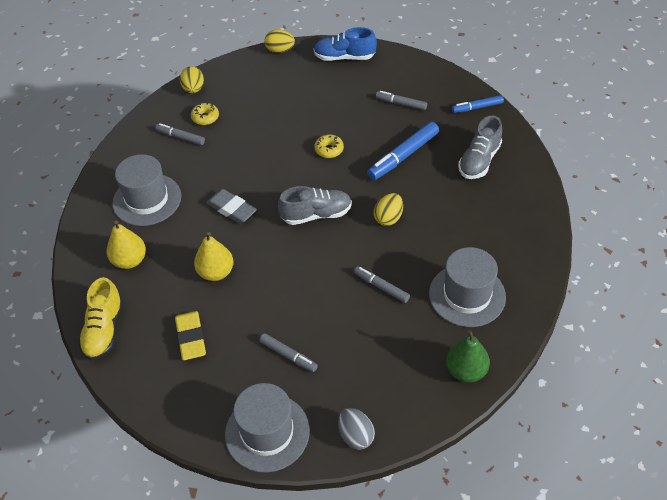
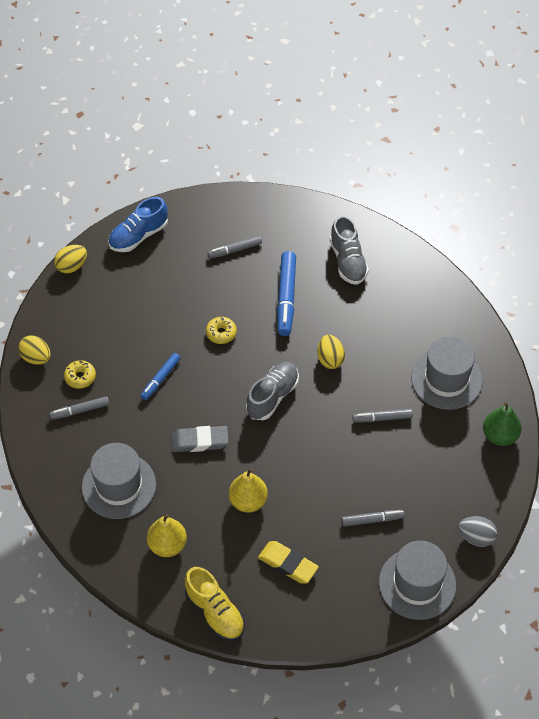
camera: 45 degrees left, 5 degrees up
(477, 107) = (299, 213): blue marker -> blue marker (160, 379)

